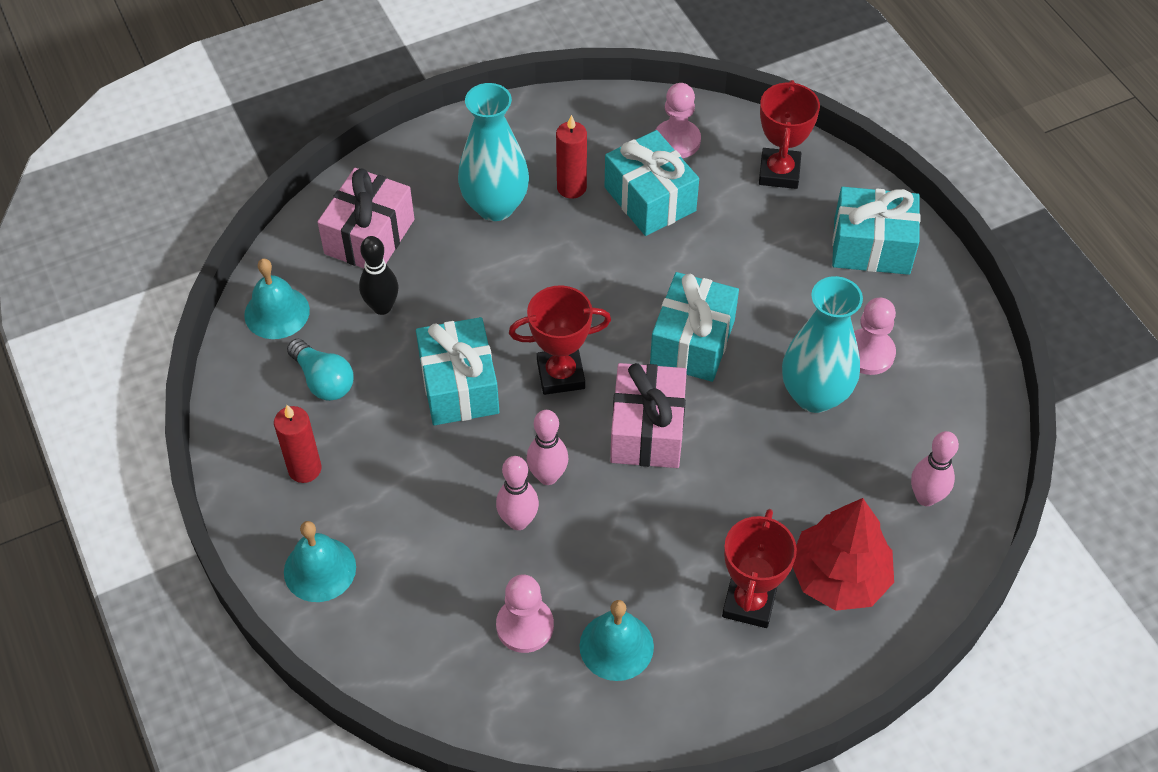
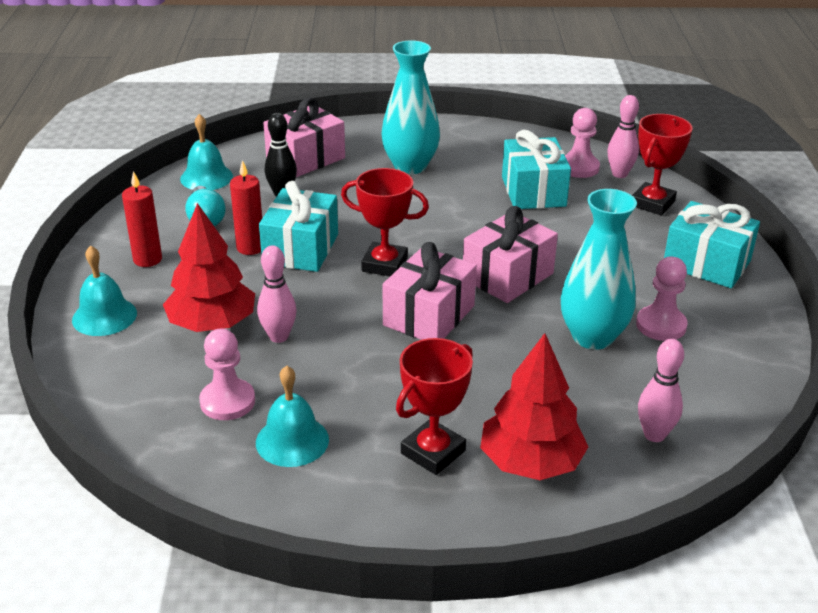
camera: 25 degrees right, 20 degrees down
(440, 532) = (212, 324): none -> red tree
(548, 476) = (325, 318): pink bowling pin -> pink bowling pin (619, 174)
(571, 188) = (476, 171): red candle -> red candle (250, 248)
(692, 342) = (507, 276): turquoise gift -> pink gift

